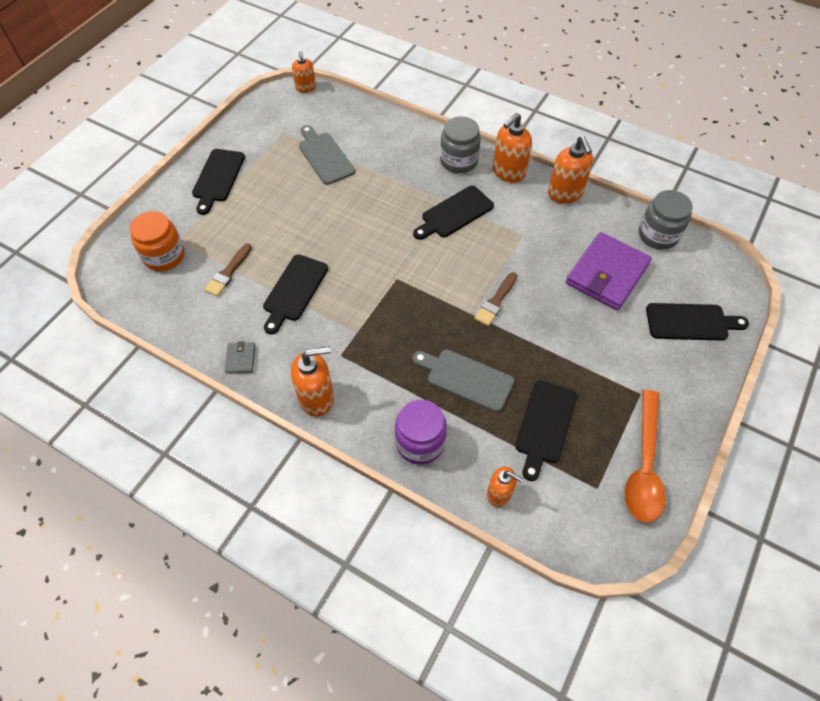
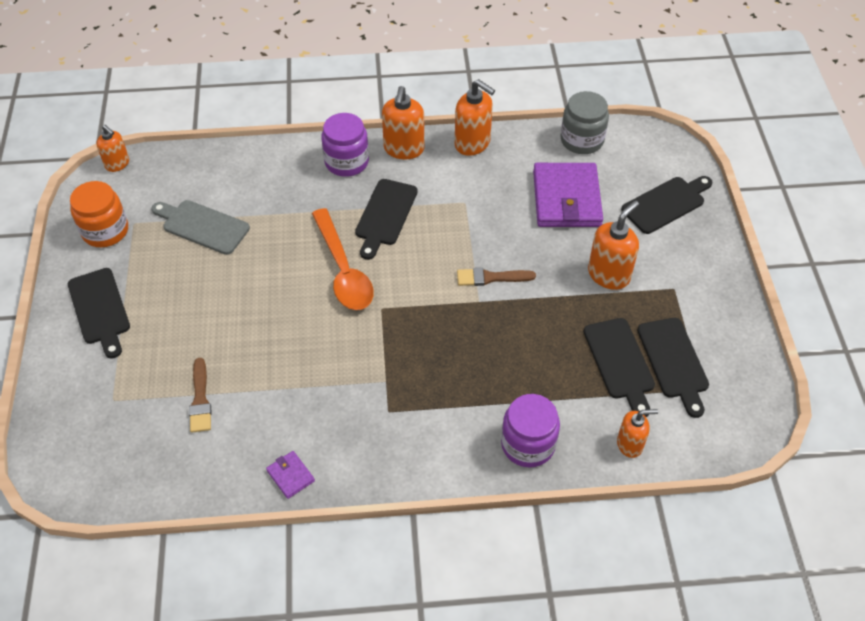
camera: 35 degrees left, 5 degrees down
(164, 256) = (111, 423): orange jar -> orange jar (105, 231)
(241, 359) = (290, 476): grey wallet -> purple wallet
(294, 291) = (288, 378): black cutting board -> black cutting board (674, 362)
(317, 398) = (399, 465): orange soap dispenser -> orange soap dispenser (609, 275)
(458, 161) = (346, 162): grey jar -> purple jar
(466, 378) = (521, 363): grey cutting board -> none
(496, 301) = (491, 278): brown brush -> brown brush turned 90 degrees clockwise
(644, 465) = (722, 346): orange spoon -> orange spoon (343, 270)

